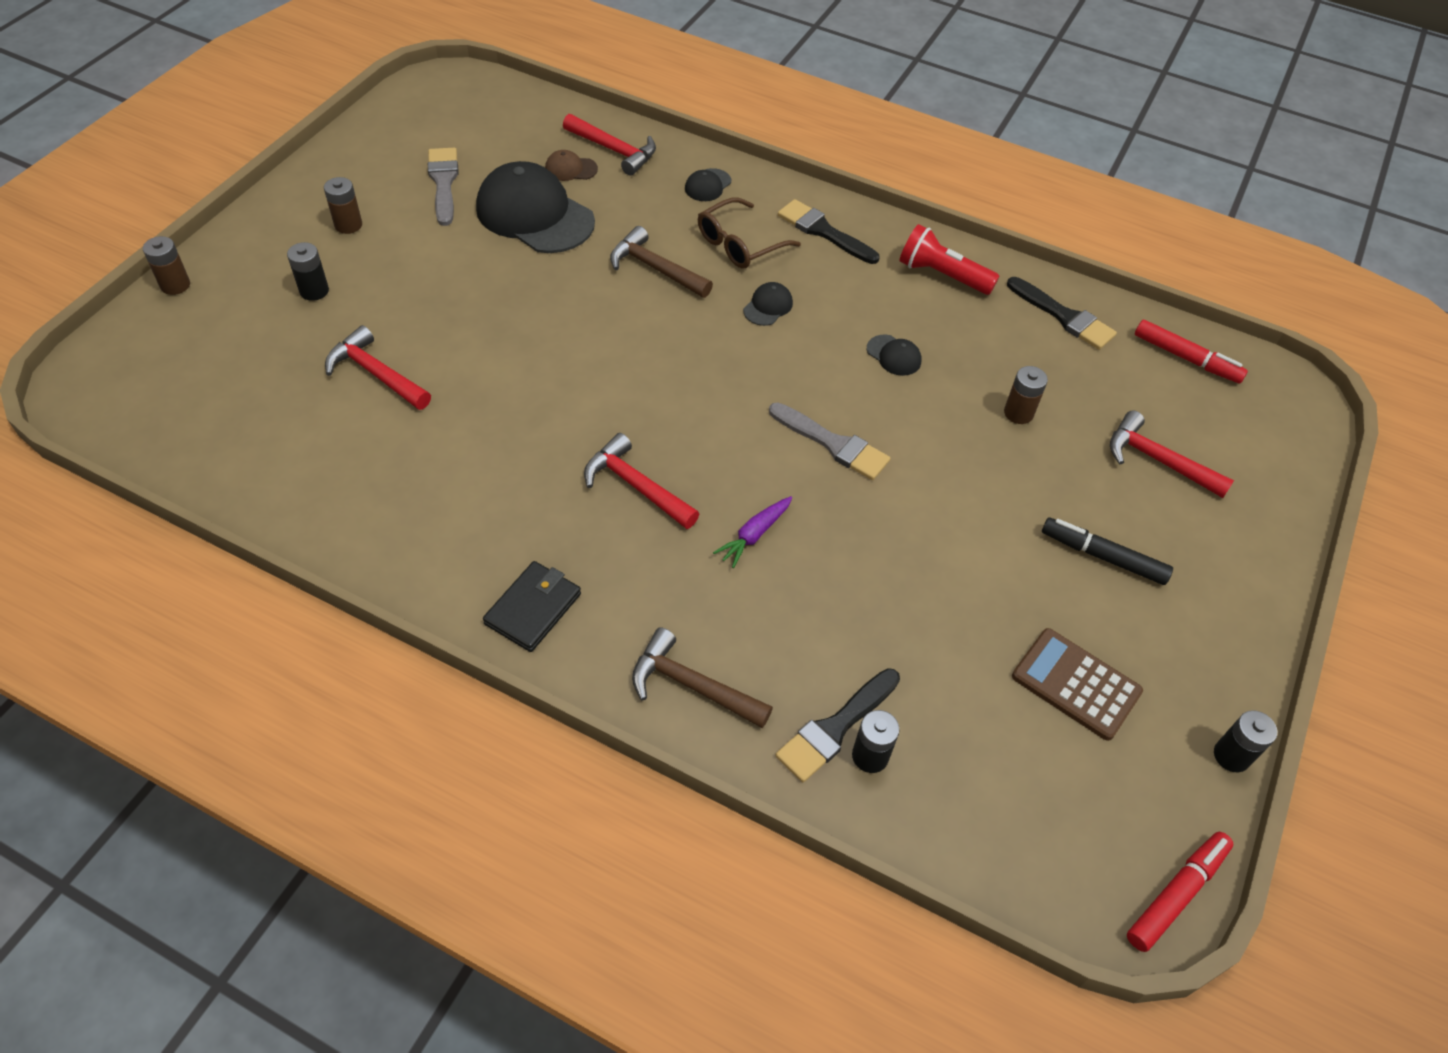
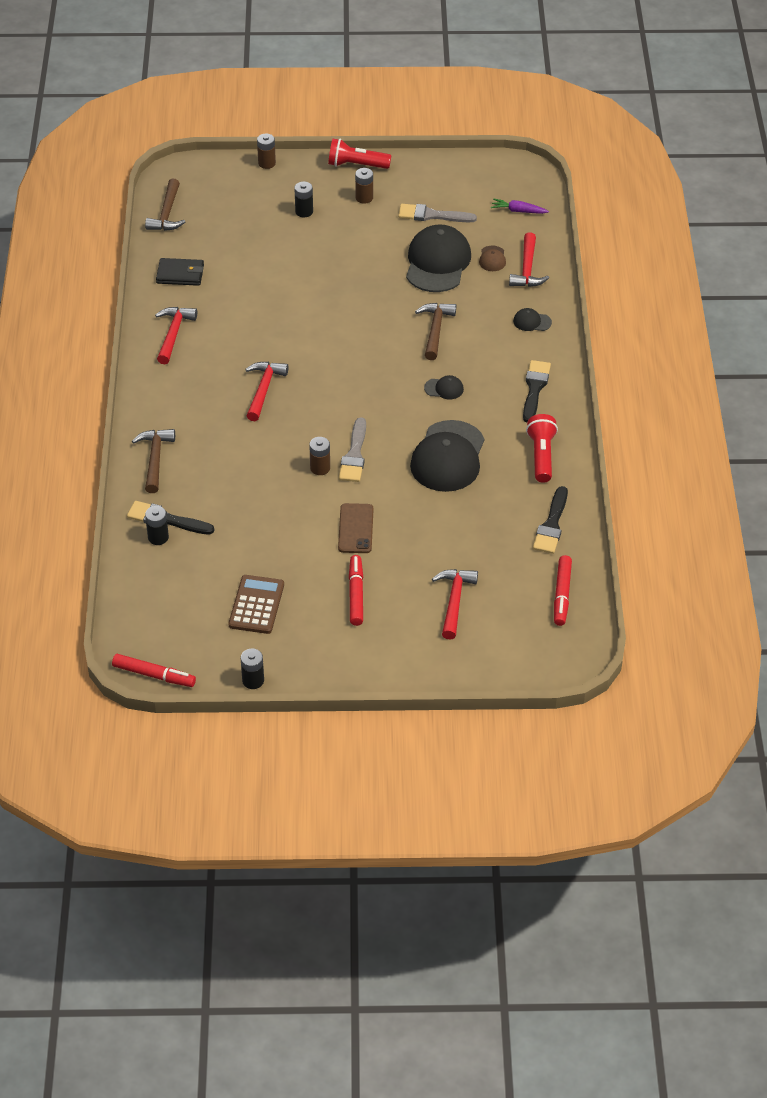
camera: 65 degrees right, 5 degrees down
(159, 437) = (167, 213): none -> brown hammer
(278, 205) = (356, 165): none -> red flashlight
(376, 373) = (265, 262): red hammer -> red hammer (173, 334)
(443, 182) = (432, 215): grey brush -> grey brush turned 135 degrees counterclockwise
(533, 608) = (160, 386): black wallet -> black wallet (180, 274)
(571, 169) = (492, 259): brown cap -> brown cap turned 150 degrees counterclockwise
(739, 244) = (489, 356): brown glasses -> none
(754, 535) = (264, 447): purple carrot -> purple carrot (518, 211)
(894, 355) = (448, 457): black cap -> black cap, size x2.35
(976, 503) = (355, 529): none -> brown phone
(1018, 413) = (444, 527): brown battery -> brown battery (320, 468)
(1103, 557) = (356, 594): black marker -> red marker

